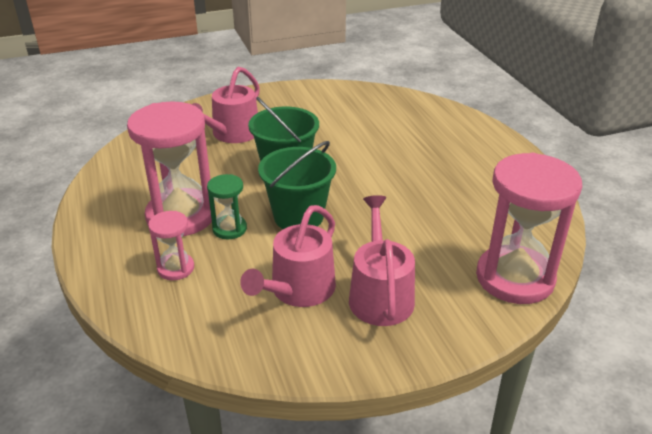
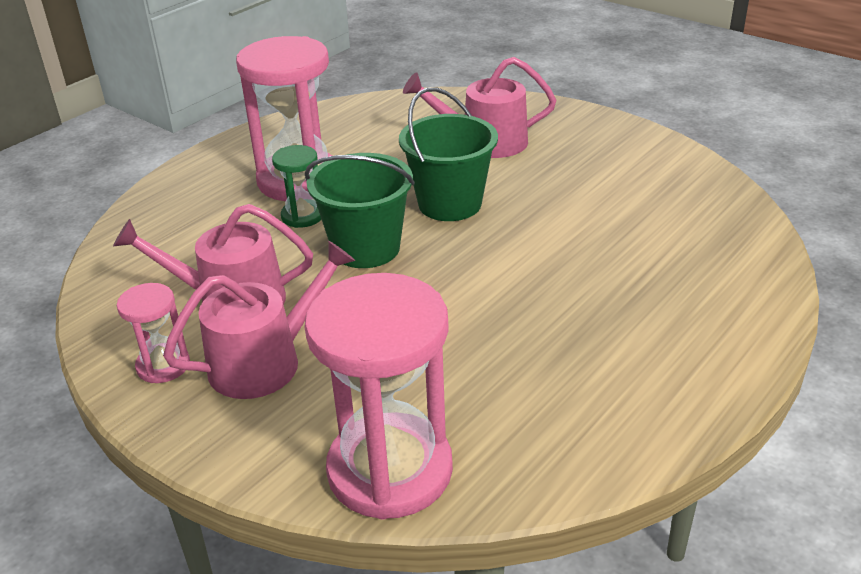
camera: 60 degrees right, 0 degrees up
(176, 268) = (212, 214): pink hourglass -> pink hourglass (163, 365)

